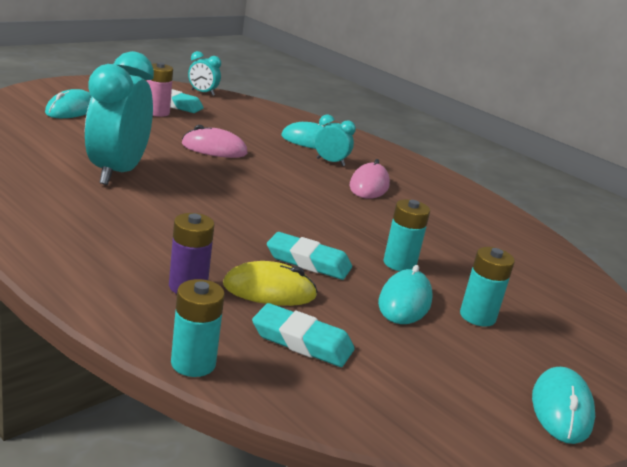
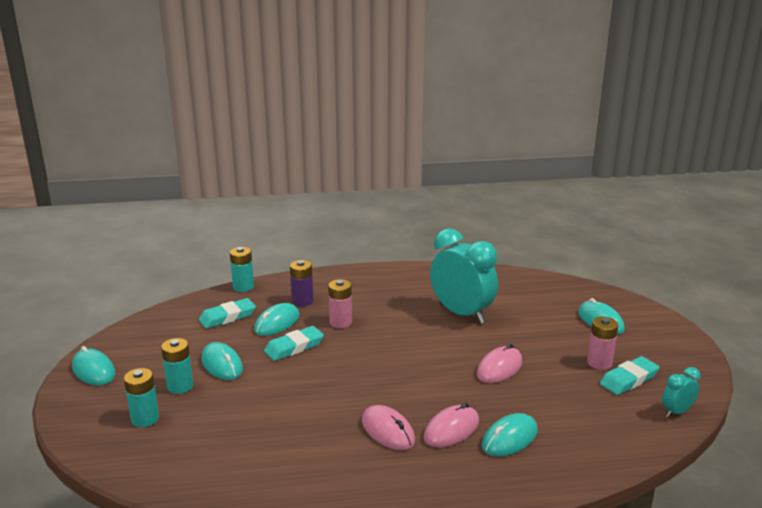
camera: 130 degrees right, 0 degrees up
(216, 243) = (340, 322): none -> pink battery
(269, 290) = (277, 323): yellow mouse -> turquoise mouse
(330, 162) = (451, 430): turquoise clock -> pink mouse
(399, 264) = (260, 384): turquoise battery -> turquoise battery (145, 419)

